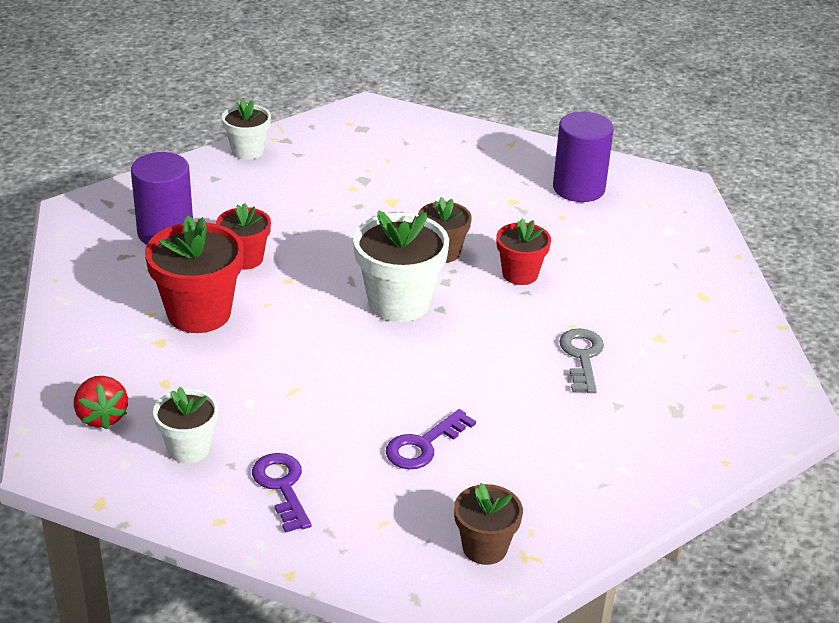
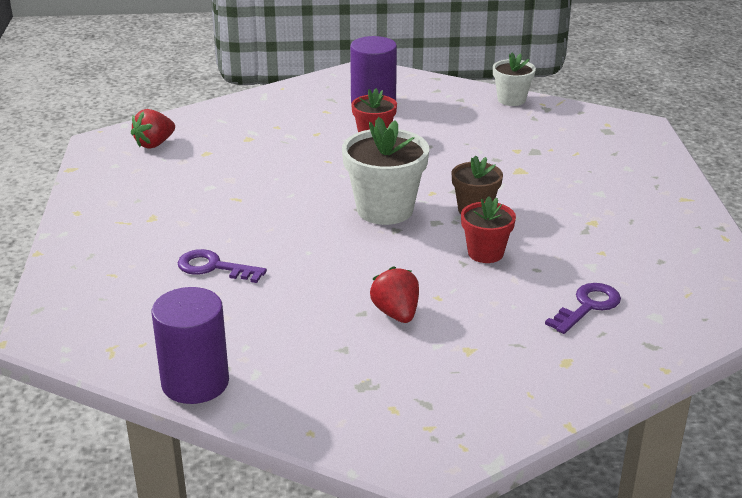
camera: 65 degrees right, 5 degrees down
(189, 448) = (143, 180): white flower pot -> none
(199, 313) = (293, 141): red flower pot -> none
(282, 487) = (126, 224): purple key -> purple key (587, 306)
(484, 548) = (110, 326): brown flower pot -> none
(578, 188) = (660, 249): purple cylinder -> purple cylinder (195, 382)
(582, 357) = (396, 313): grey key -> red strawberry

